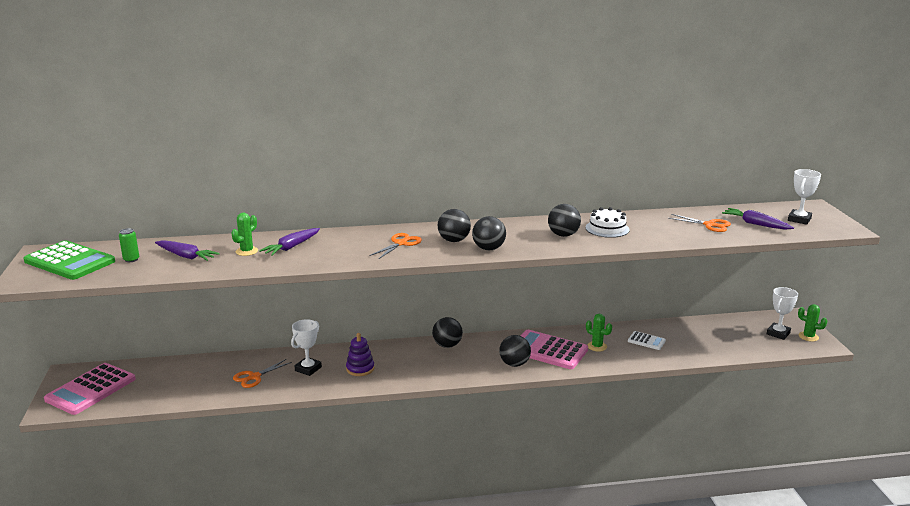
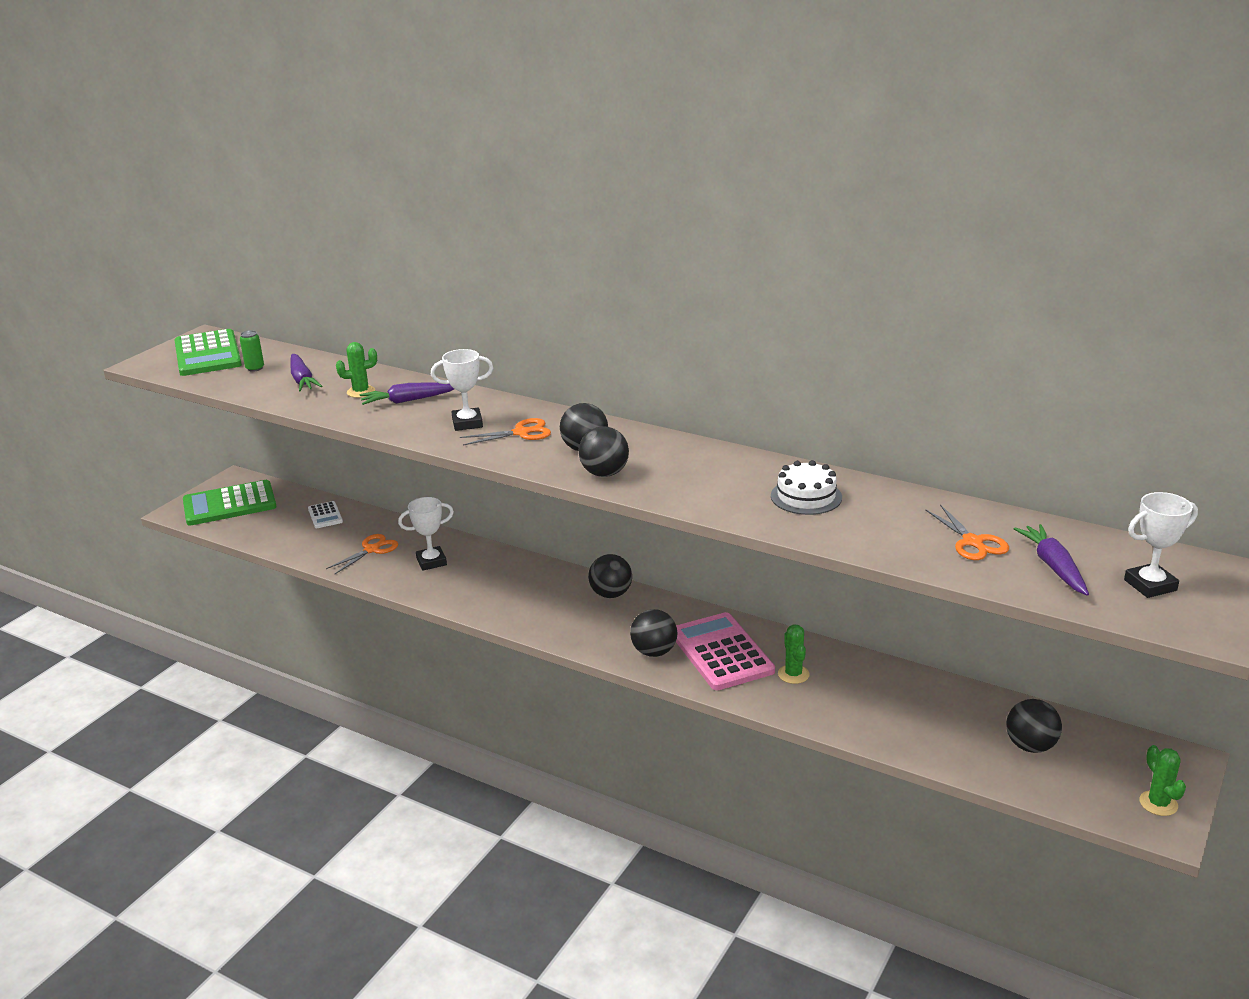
camera: 40 degrees right, 5 degrees up
(91, 389) = (229, 504): pink calculator -> green calculator
(254, 377) = (372, 549): orange scissors -> orange scissors turned 135 degrees clockwise
(360, 369) = (480, 583): purple stacking toy -> none
(563, 235) = (729, 486): black ball -> black ball (1030, 746)
(646, 341) = (875, 696): white calculator -> white calculator (325, 515)
(778, 333) = (1110, 775): white trophy -> white trophy (467, 423)

